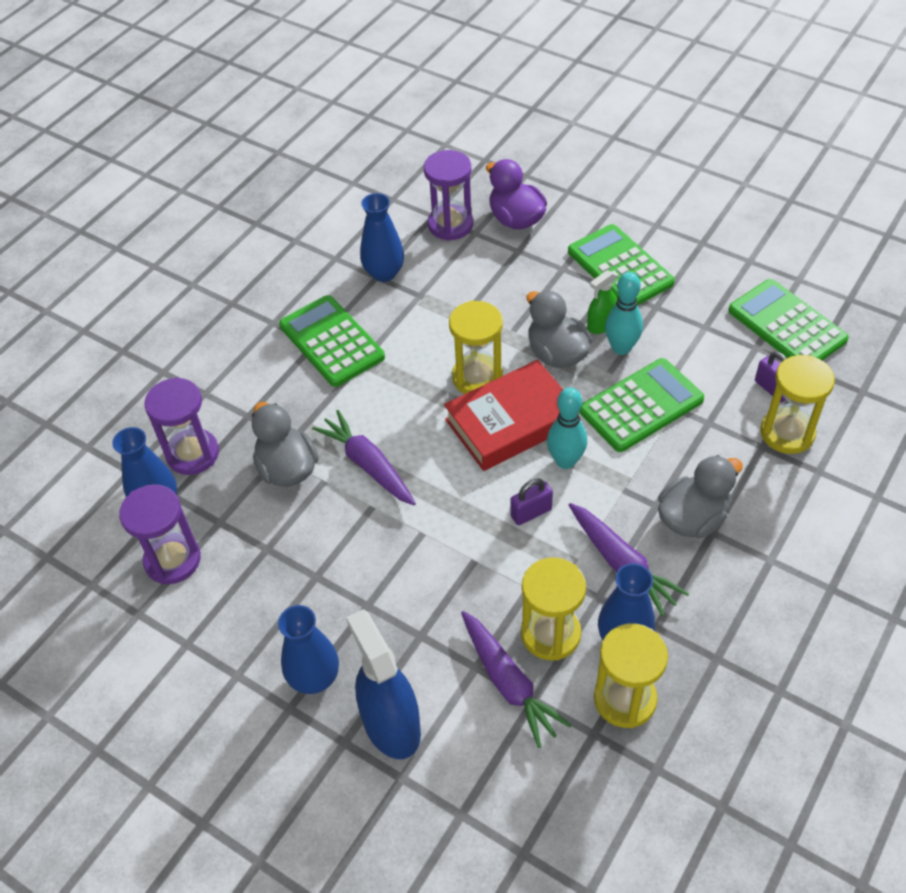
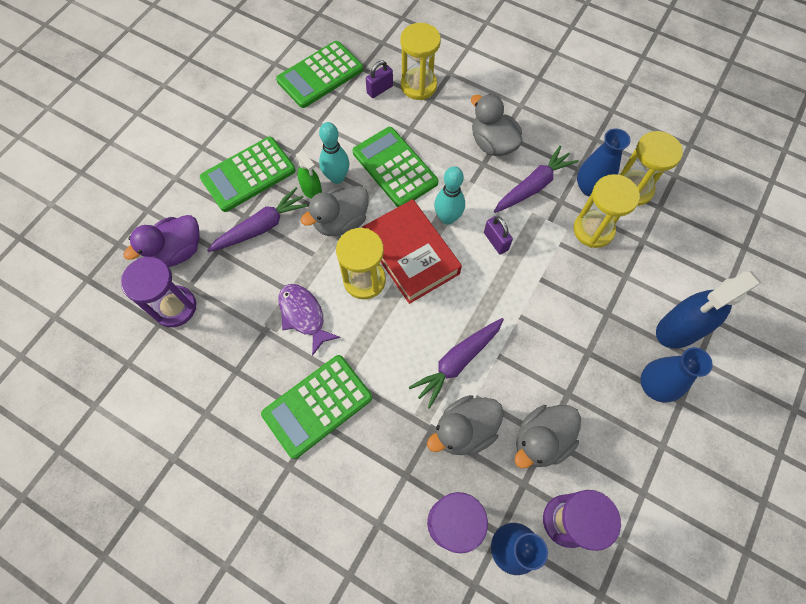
camera: 95 degrees left, 15 degrees up
(264, 542) = (541, 440): none -> grey duck
(384, 273) = (232, 364): blue vase -> none
(435, 326) = (304, 315): none -> purple fish
(508, 682) = (634, 255): purple carrot -> purple carrot (261, 227)

